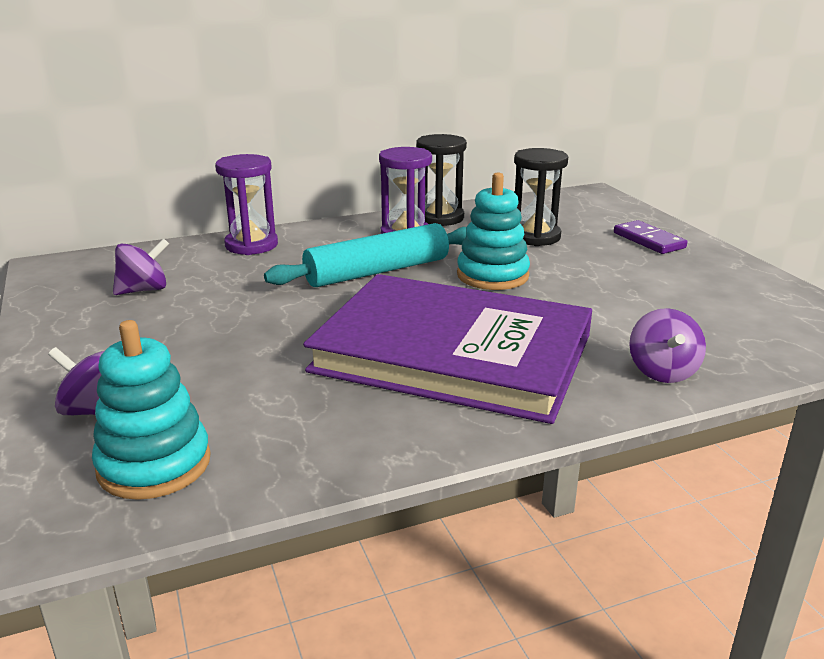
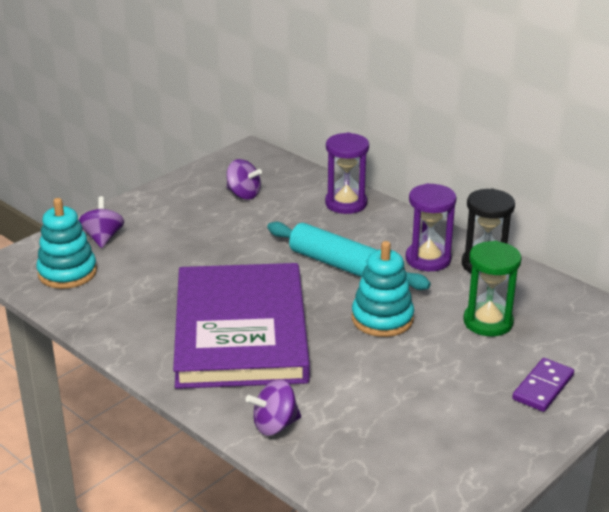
camera: 65 degrees right, 5 degrees up
(535, 237) = (488, 322): black hourglass -> green hourglass

